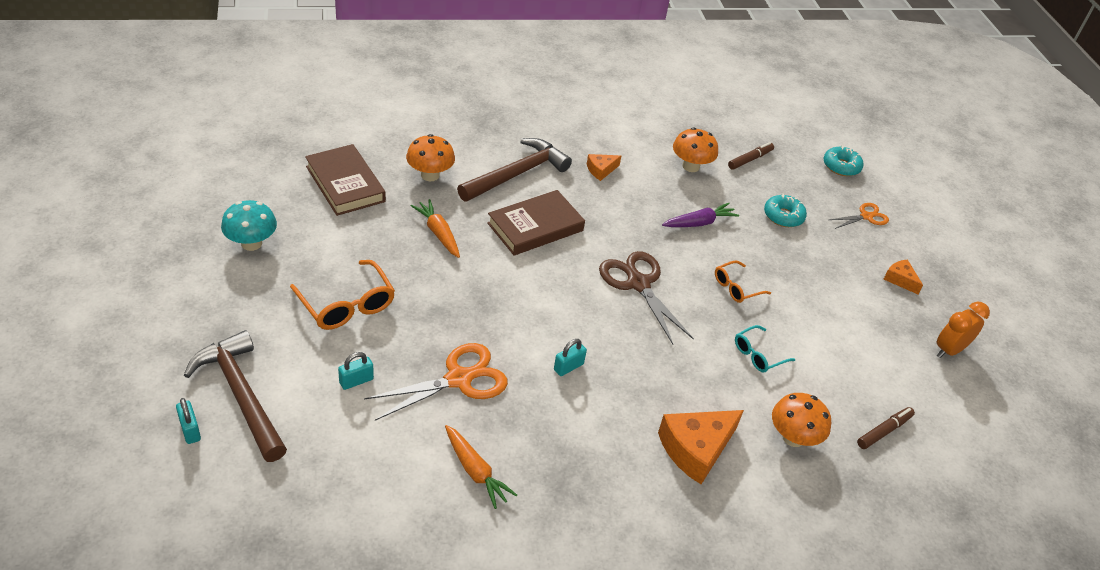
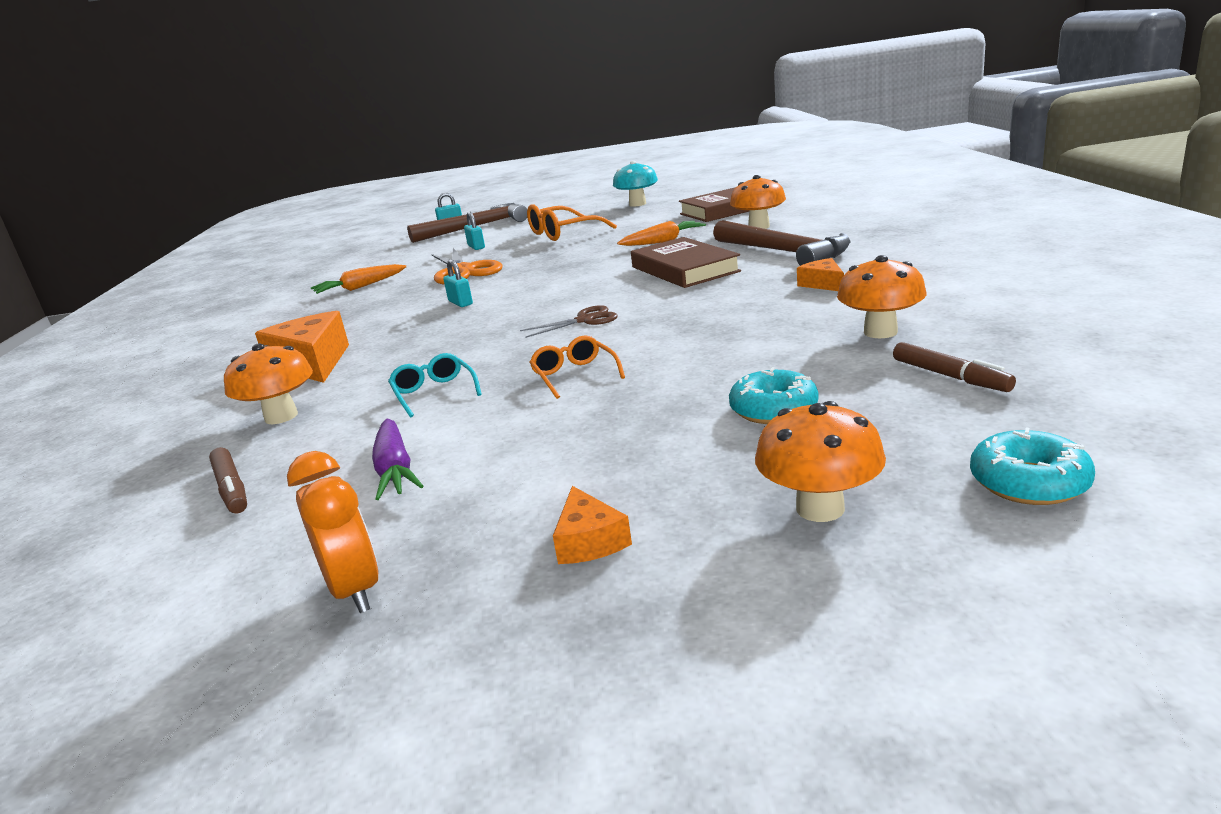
camera: 105 degrees right, 20 degrees down
(638, 284) = (585, 320): brown scissors -> brown scissors, size x0.57
(699, 223) = (725, 345): purple carrot -> purple carrot (395, 470)
(866, 216) = (820, 508): orange scissors -> orange mushroom
(900, 280) = (589, 541): orange cheese -> orange cheese turned 105 degrees clockwise

